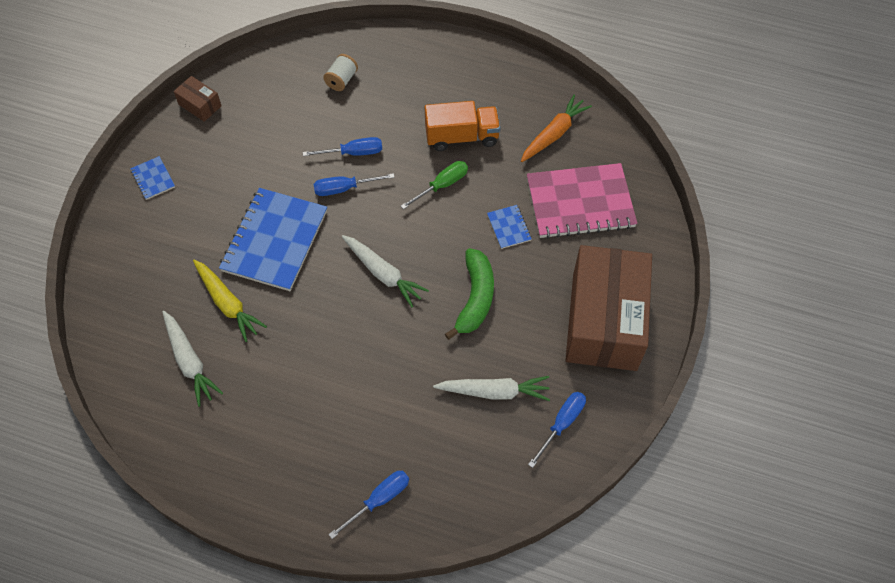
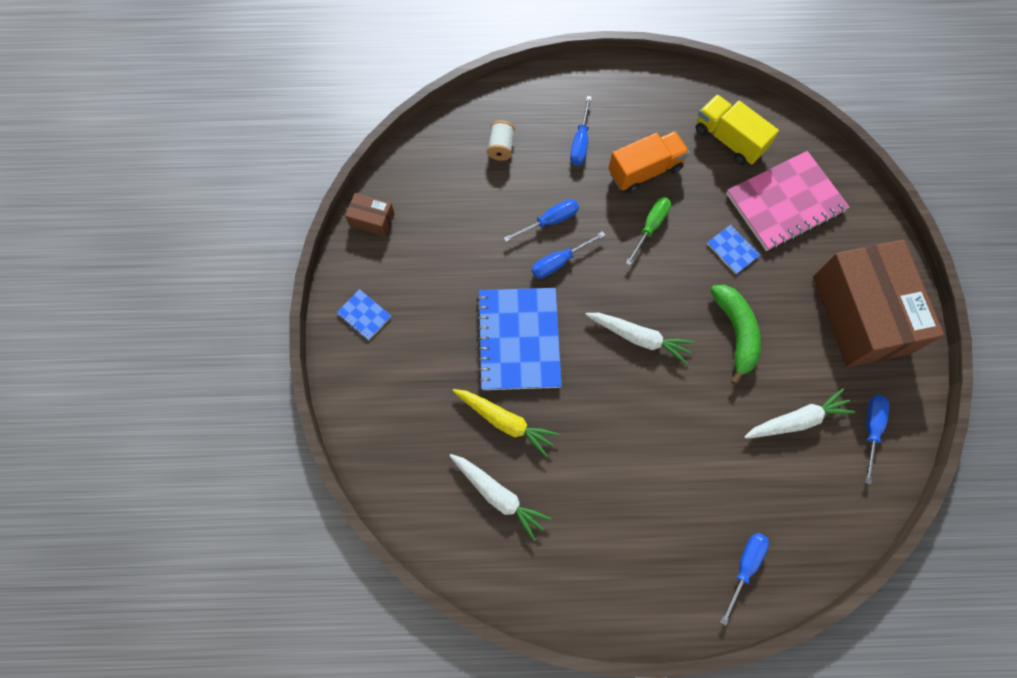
camera: 20 degrees left, 10 degrees up
(415, 96) = (580, 142): none -> blue screwdriver
(554, 134) = (729, 140): orange carrot -> yellow truck

